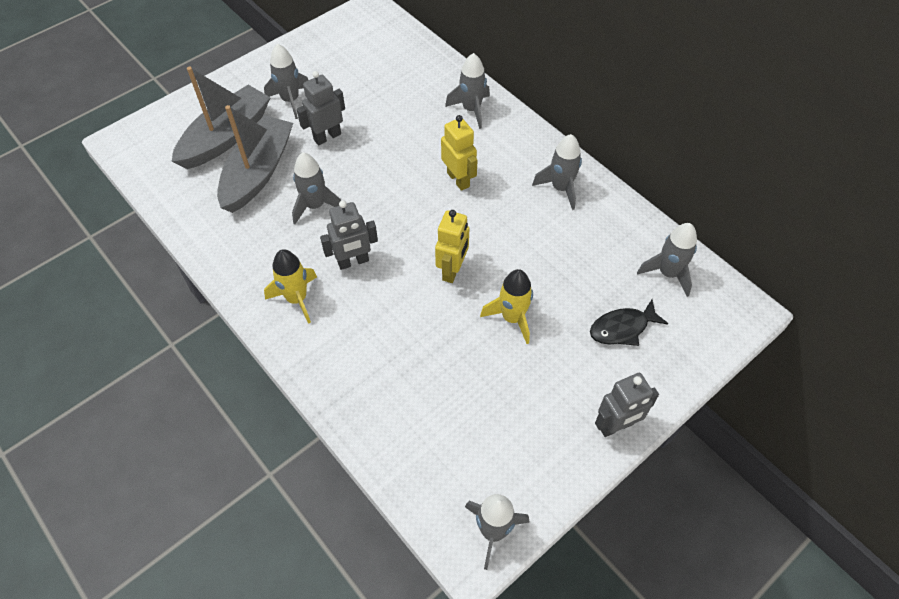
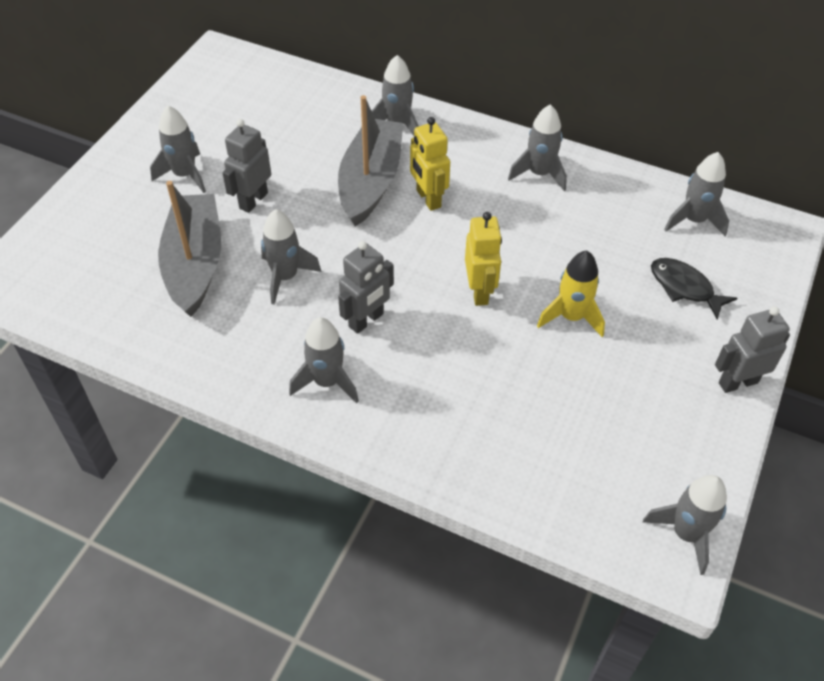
camera: 25 degrees left, 5 degrees down
(226, 137) = (130, 237): grey boat -> grey boat (370, 181)
(297, 299) = (327, 382): yellow rocket -> grey rocket
(458, 179) = (428, 199): yellow robot -> yellow robot turned 150 degrees counterclockwise
(616, 426) = (737, 382): grey robot -> grey robot turned 150 degrees counterclockwise
(622, 328) = (684, 287): black fish -> black fish turned 90 degrees clockwise

